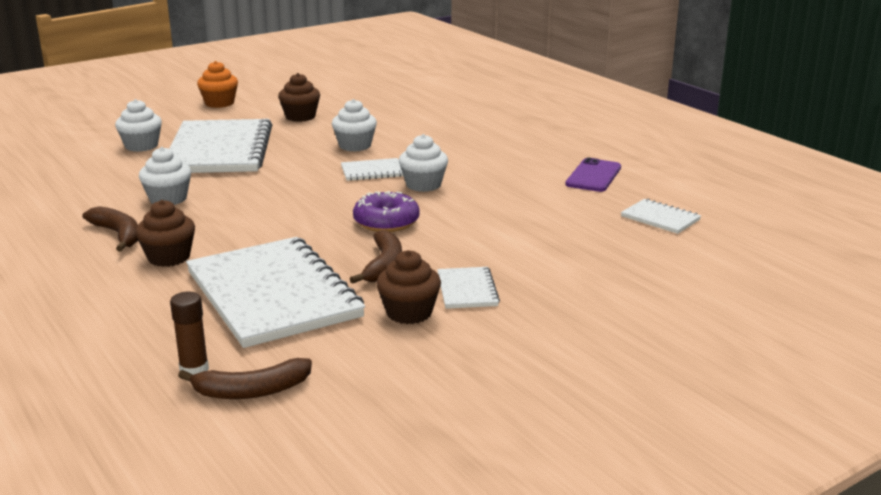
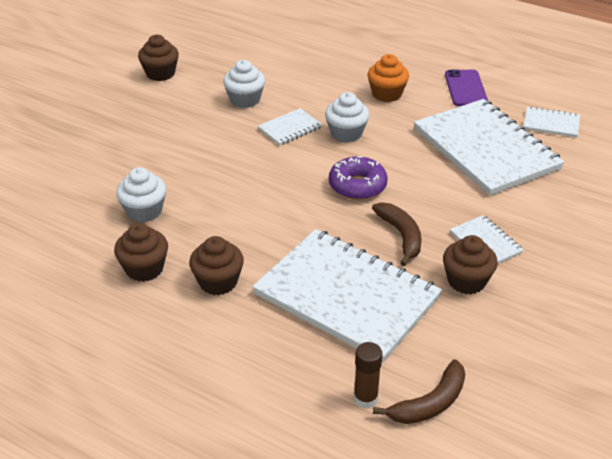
camera: 25 degrees left, 15 degrees up
(118, 235) = (144, 269): brown banana -> brown cupcake
(141, 146) = (47, 149): white cupcake -> none
(219, 103) = (65, 72): orange cupcake -> orange cupcake (387, 94)
(219, 150) = (129, 136): white notebook -> white notebook (485, 149)

